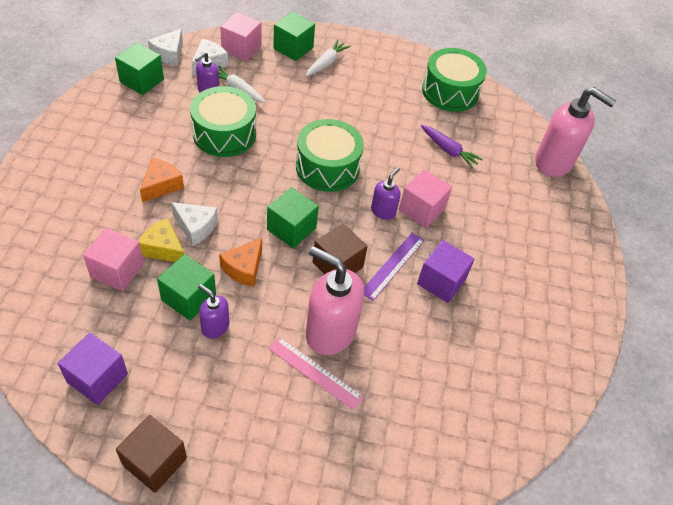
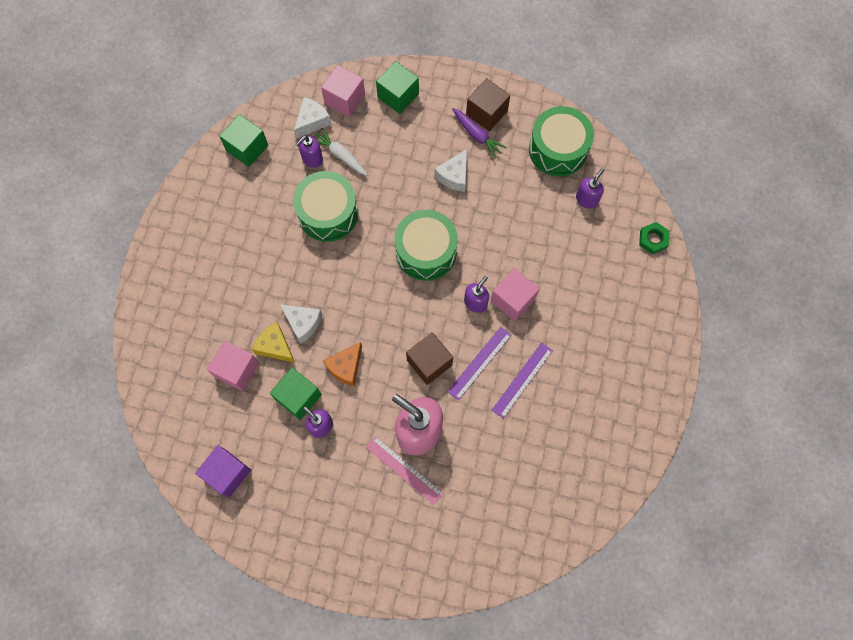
camera: 10 degrees right, 20 degrees up
(155, 461) = (276, 546): brown cube -> brown cube (486, 113)
(161, 185) = (271, 277): orange cheese -> none
(169, 54) = (272, 111): white cheese -> white cheese (454, 176)
(291, 229) = (389, 323): green cube -> none
(326, 63) = (432, 115): white carrot -> none
(441, 282) = (522, 380): purple cube -> purple ruler
(448, 150) = (547, 227): purple carrot -> purple carrot (477, 135)
(484, 130) = (587, 199): none -> purple soap dispenser
(554, 162) = (653, 239): pink soap dispenser -> green nut

